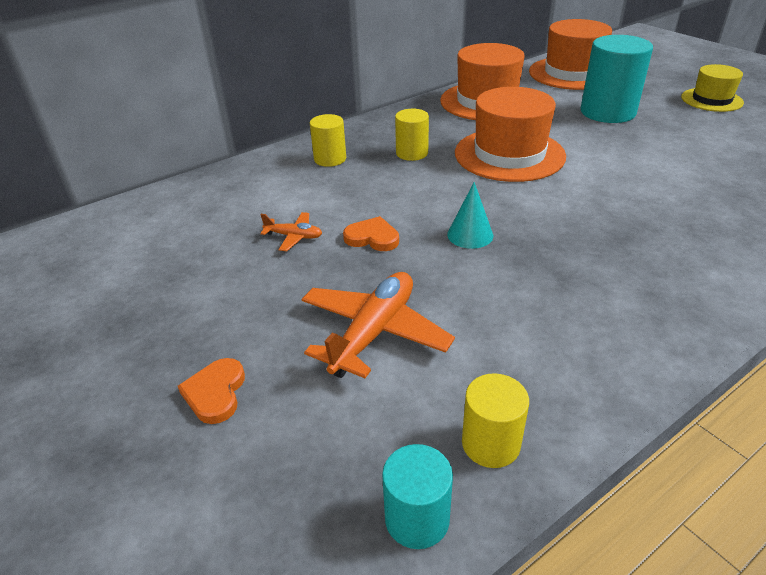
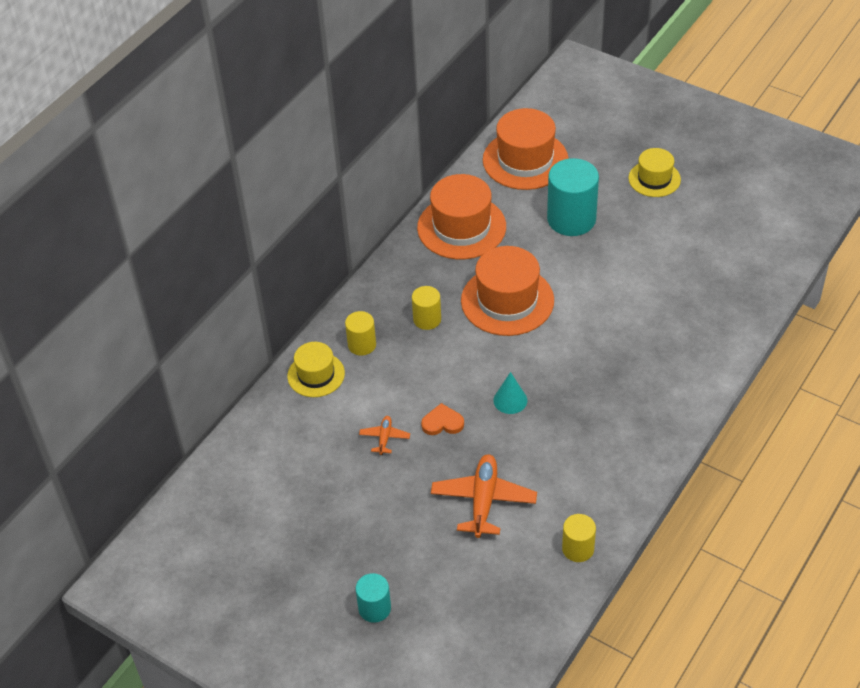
camera: 20 degrees left, 10 degrees up
(215, 393) = (413, 569): orange heart -> none
(265, 171) = (316, 375): none -> yellow hat
(294, 236) = (384, 438): orange plane -> orange plane turned 75 degrees counterclockwise
(417, 518) = (557, 598): turquoise cylinder -> turquoise cylinder (374, 608)

